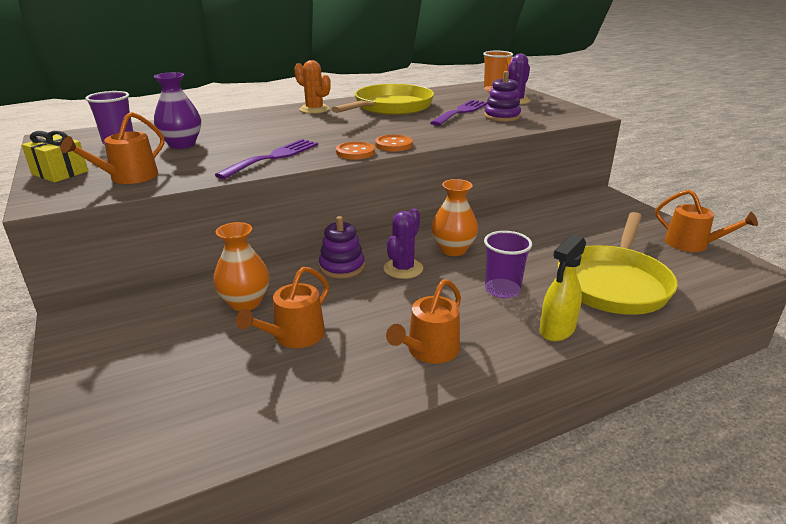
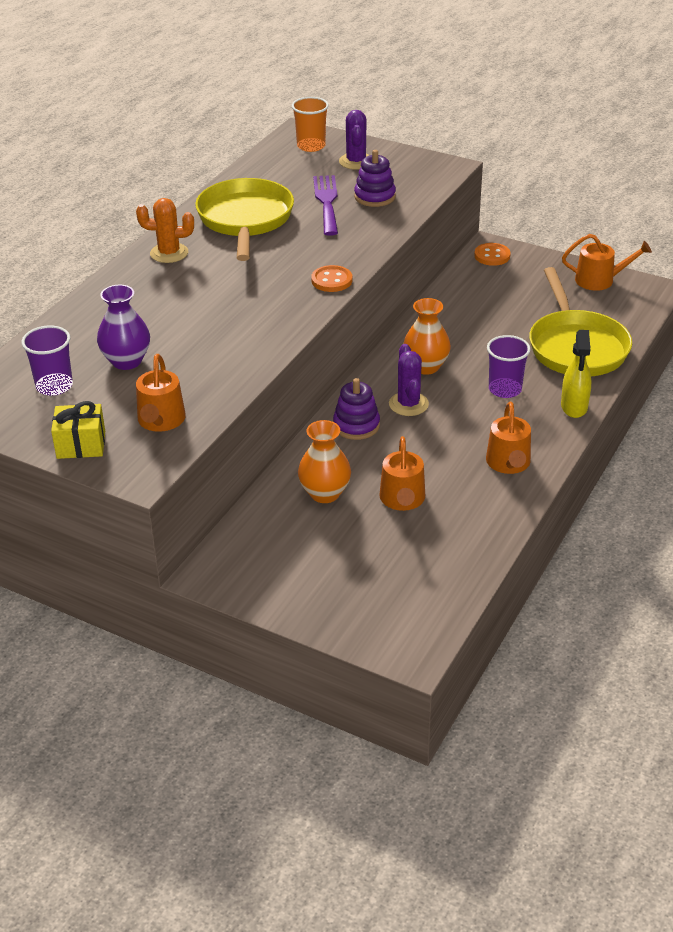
camera: 35 degrees left, 10 degrees up
(273, 157) = (248, 341): purple fork -> none
(355, 152) = (312, 305): orange button -> orange button (492, 256)

